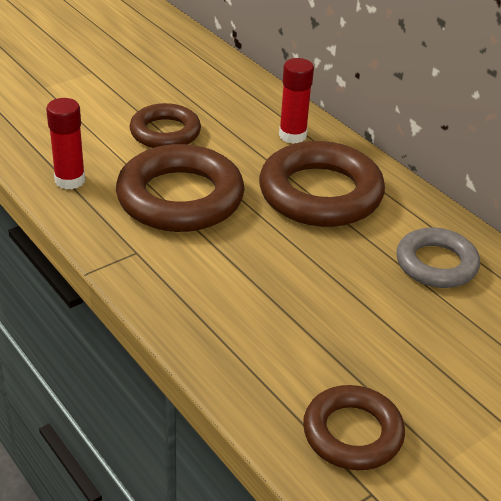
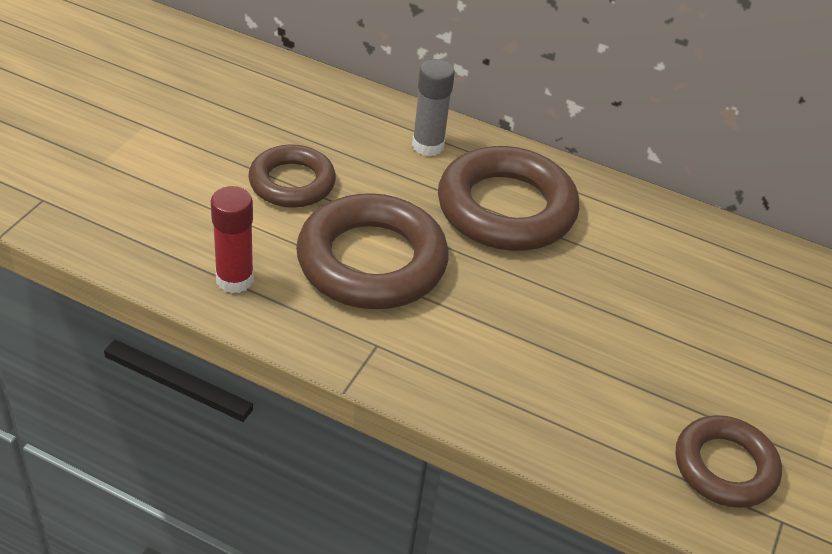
camera: 30 degrees left, 5 degrees up
(292, 136) = (428, 146): red glue stick -> grey glue stick
(436, 264) = (666, 254): grey ring -> none

